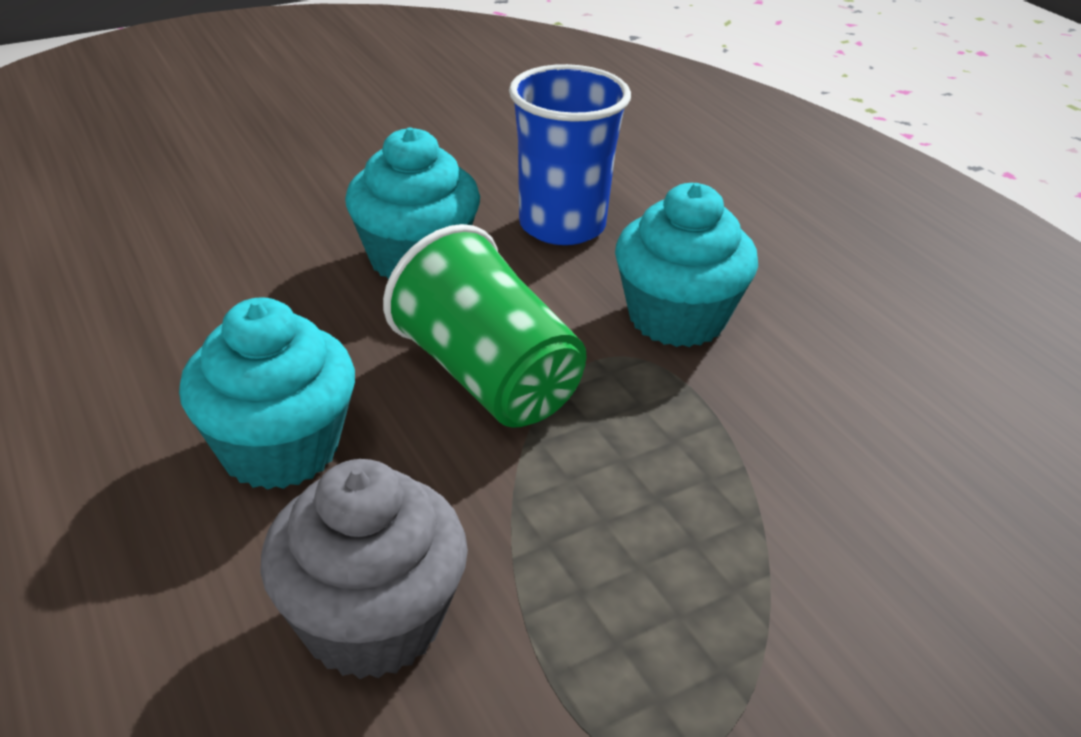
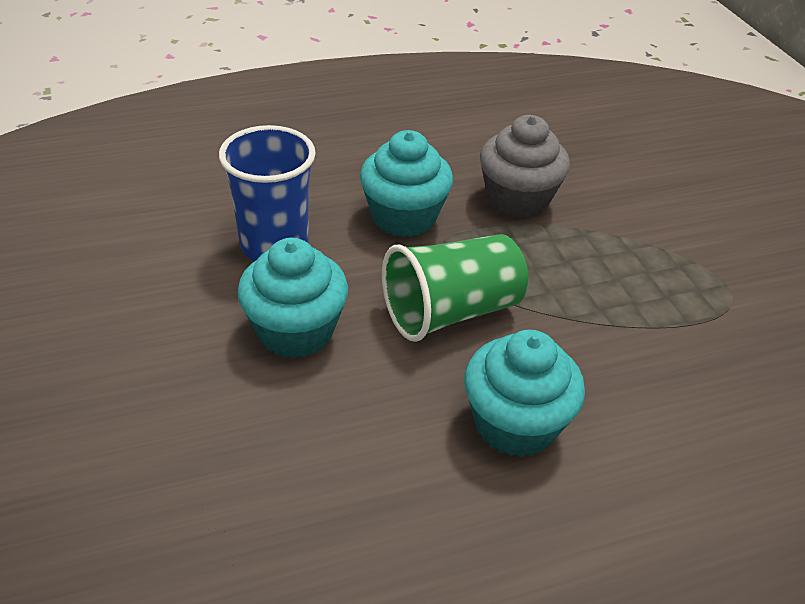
camera: 80 degrees left, 5 degrees up
(372, 621) = (660, 387): grey cupcake -> grey cupcake (517, 199)

